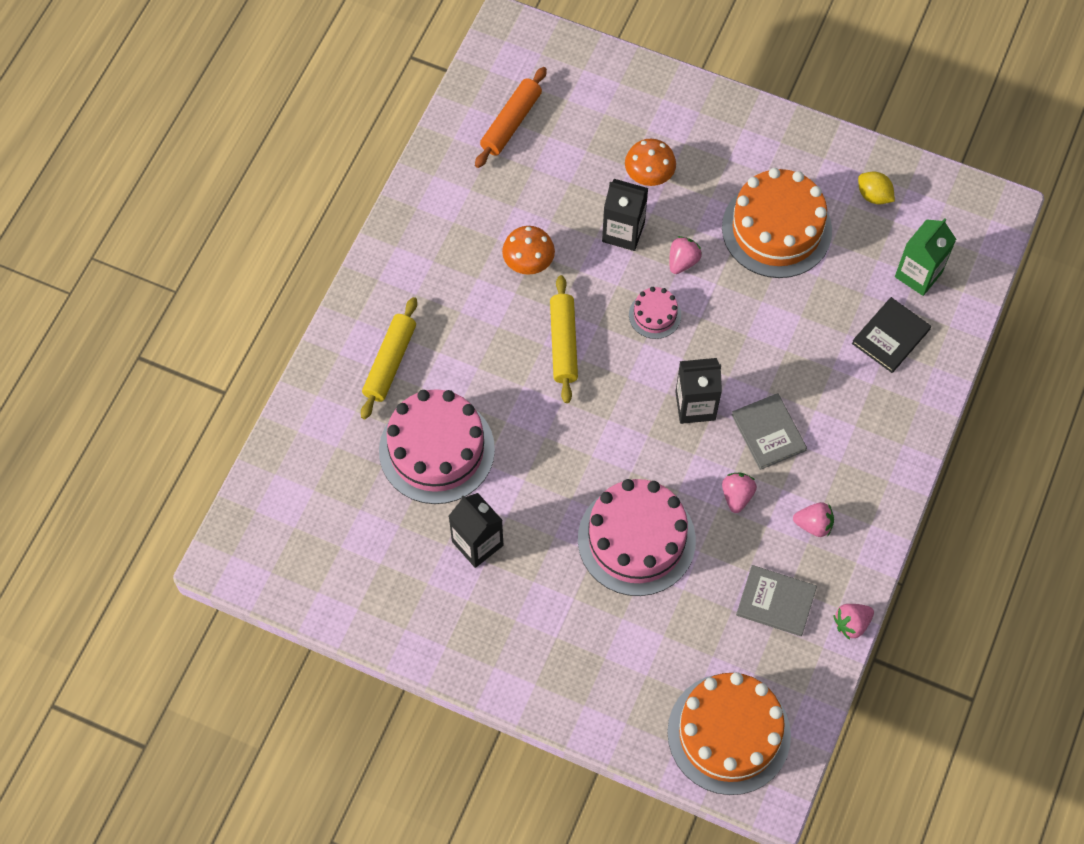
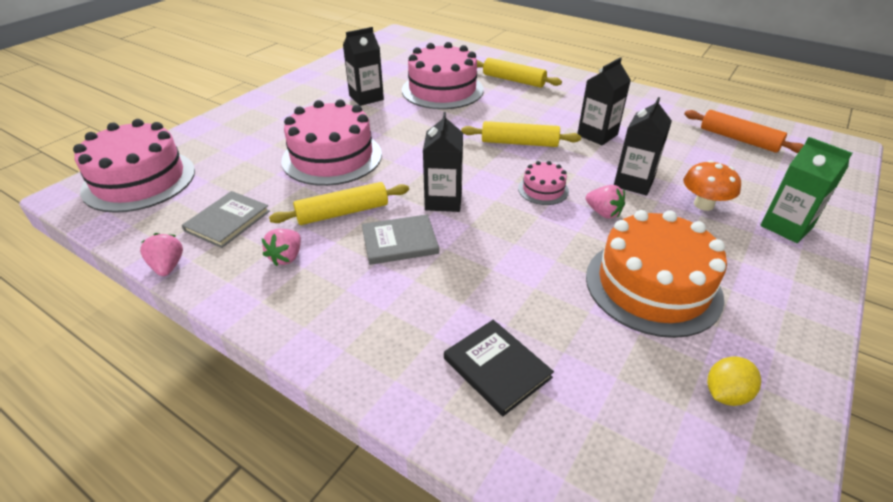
camera: 100 degrees right, 25 degrees down
(528, 262) = (597, 135): orange mushroom -> black carton
(728, 733) = (139, 180): orange cake -> pink cake
(737, 496) = (343, 213): pink strawberry -> yellow rolling pin
(918, 274) = (594, 422): green carton -> green carton (786, 227)

